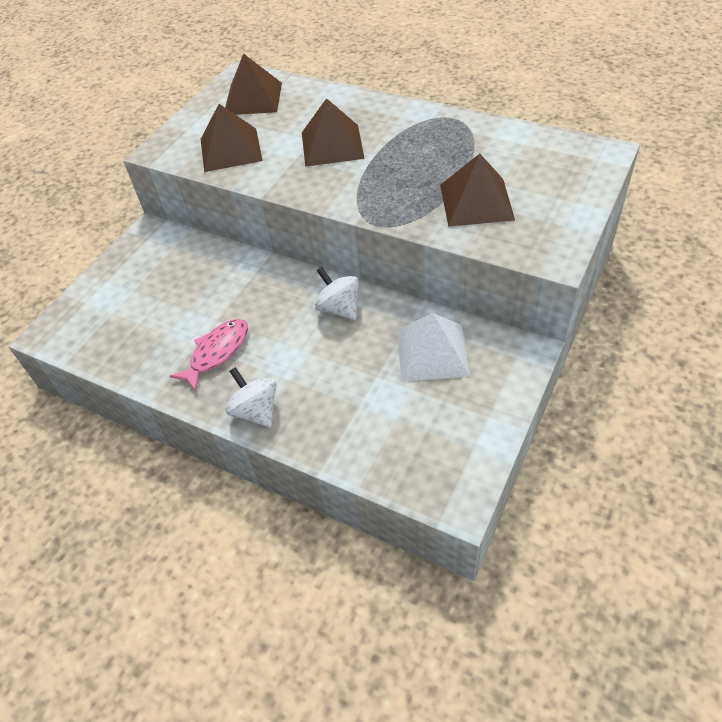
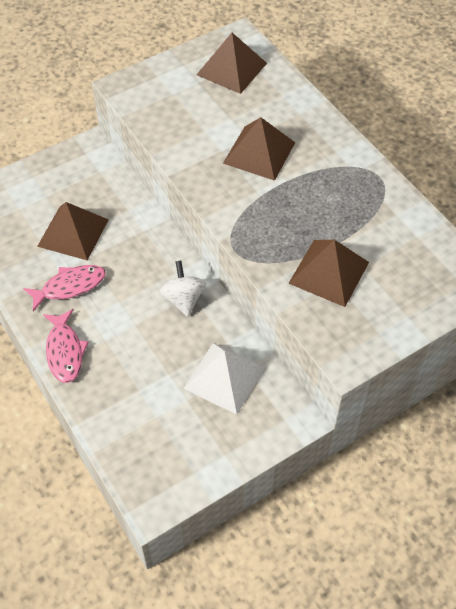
camera: 25 degrees right, 5 degrees up
(231, 149) = (178, 114): brown pyramid -> brown pyramid (73, 232)
(256, 411) = (65, 351): white spinning top -> pink fish

